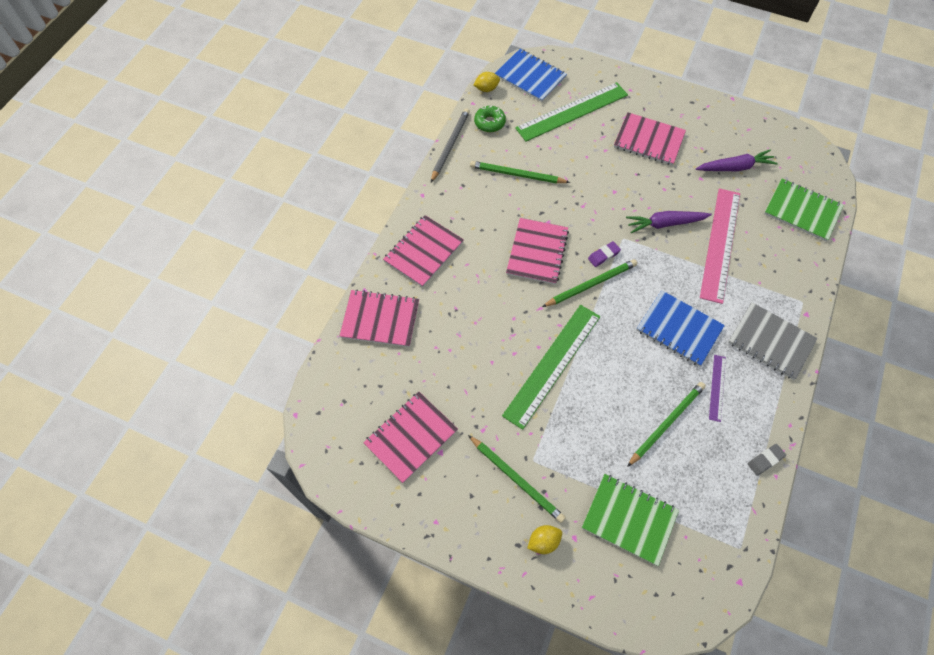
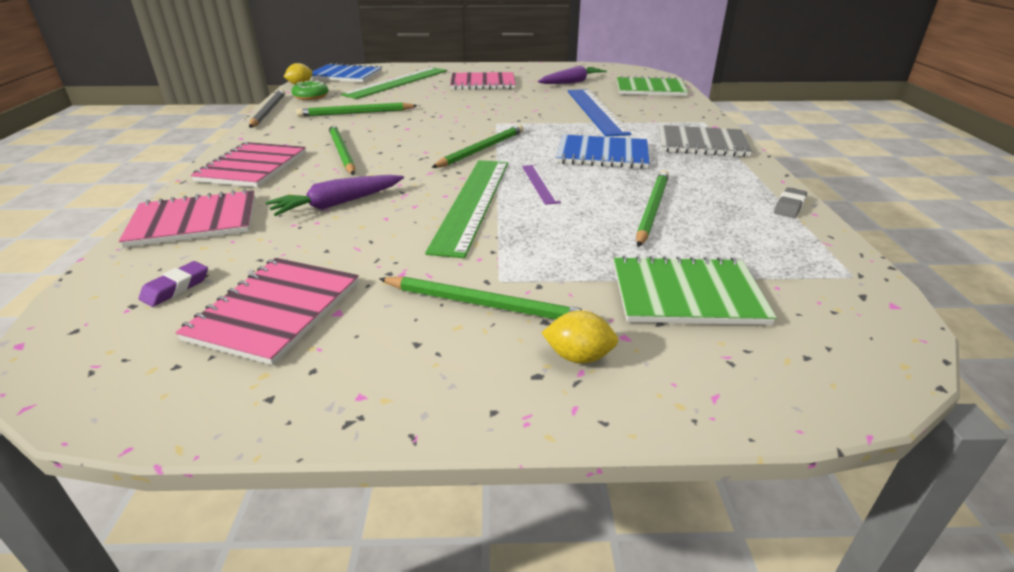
camera: 25 degrees left, 30 degrees down
(488, 250) = (341, 152): none -> green pencil
(537, 252) = (404, 144): pink notebook -> none
(543, 541) = (578, 357): yellow lemon -> yellow lemon turned 60 degrees clockwise
(603, 255) = (483, 134): purple eraser -> purple eraser (176, 288)
(665, 224) = (533, 111): purple carrot -> purple carrot (338, 204)
(717, 387) = (681, 176): purple ruler -> purple ruler (540, 183)
(720, 244) = (596, 111): pink ruler -> blue ruler

